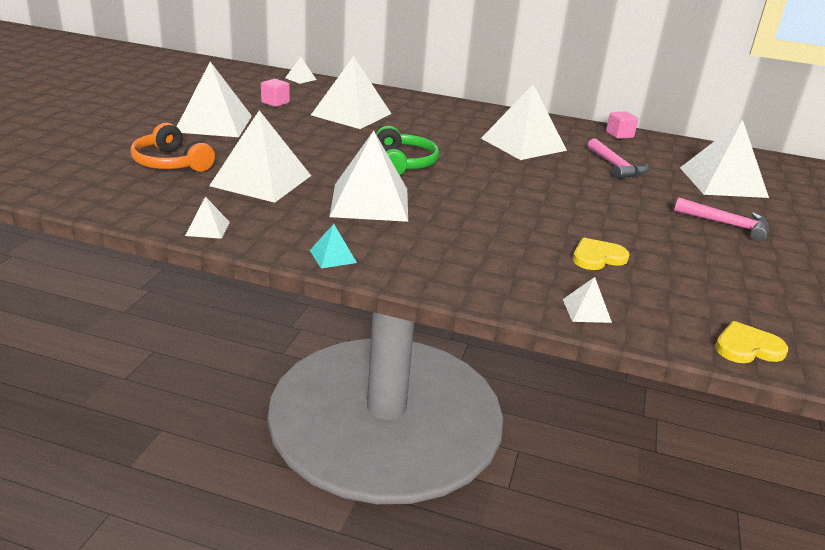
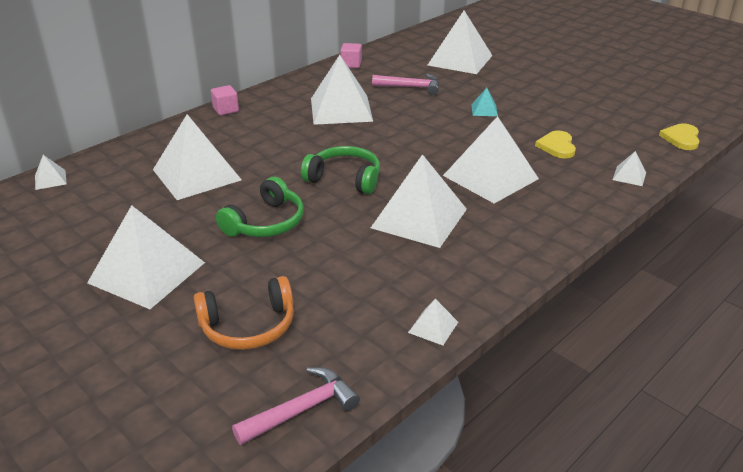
camera: 60 degrees left, 5 degrees up
(261, 180) = (336, 270): white pyramid -> white pyramid (490, 177)
(275, 103) = (117, 214): pink cube -> pink cube (226, 110)
(307, 146) = (266, 223): none -> green headphones
(333, 256) = (517, 264): turquoise pyramid -> turquoise pyramid (484, 110)
(727, 225) = (526, 84): pink hammer -> pink hammer (302, 409)

